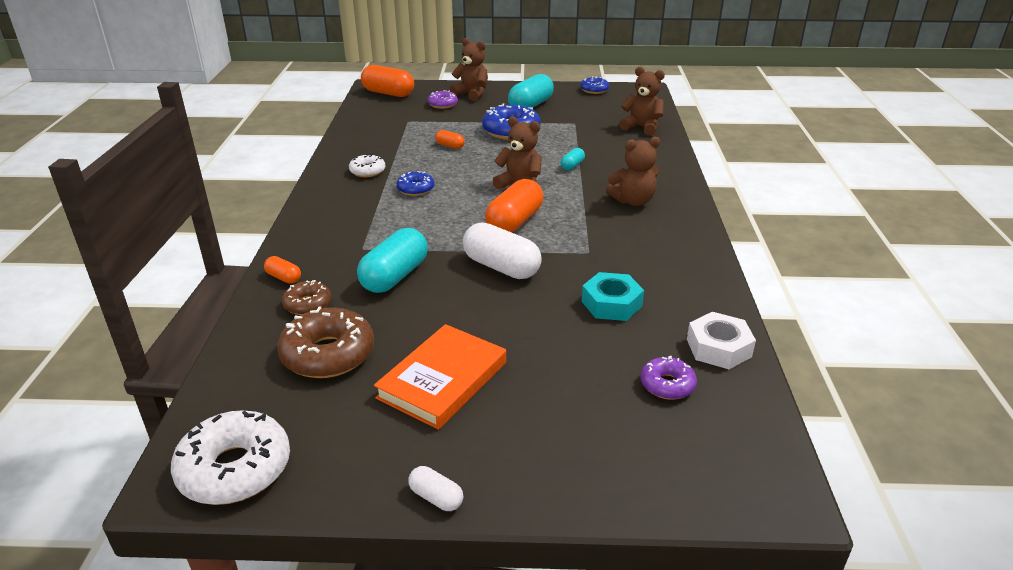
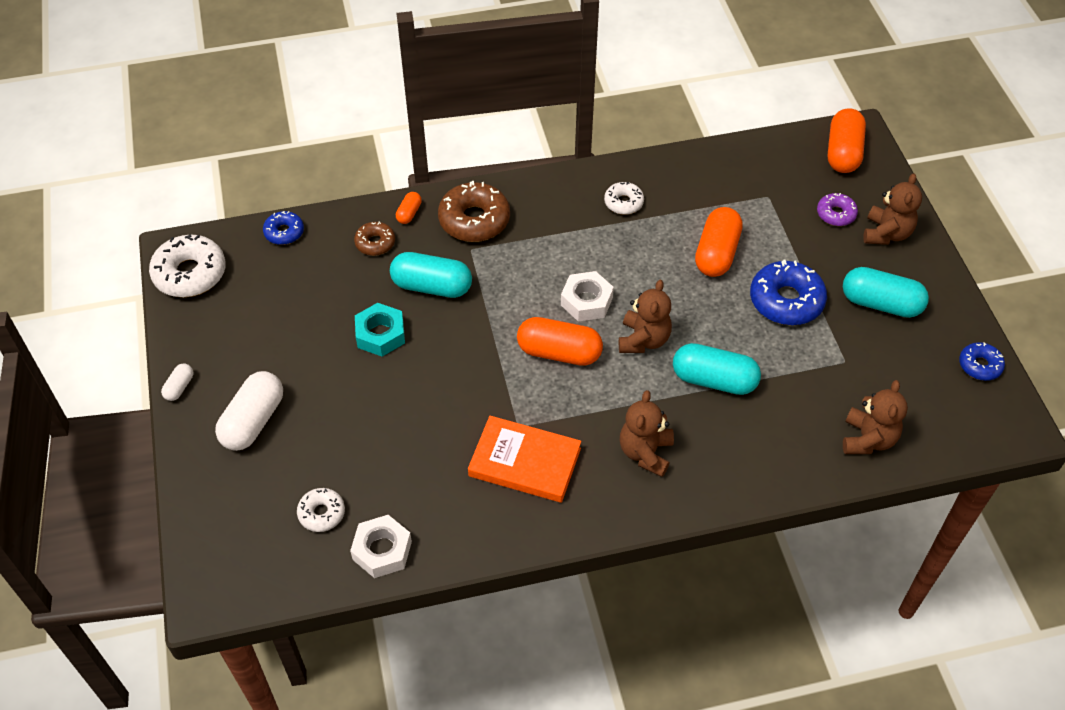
camera: 75 degrees right, 20 degrees up
(328, 354) = (314, 279): brown donut -> brown donut (474, 220)
(415, 189) = (599, 253): blue donut -> blue donut (284, 232)
(442, 380) = (298, 359): orange book -> orange book (525, 462)
(450, 146) = (716, 253): orange capsule -> orange capsule, size x2.06
(465, 202) = (586, 301): none -> white nut
(501, 267) = (469, 360): white capsule -> white capsule (253, 421)
(572, 166) = (714, 380): turquoise capsule -> turquoise capsule, size x2.06
(611, 304) = (431, 458): turquoise nut -> turquoise nut (380, 334)
(633, 201) = (645, 452): brown teddy bear -> brown teddy bear turned 45 degrees clockwise
(667, 385) = (321, 513): purple donut -> white donut

